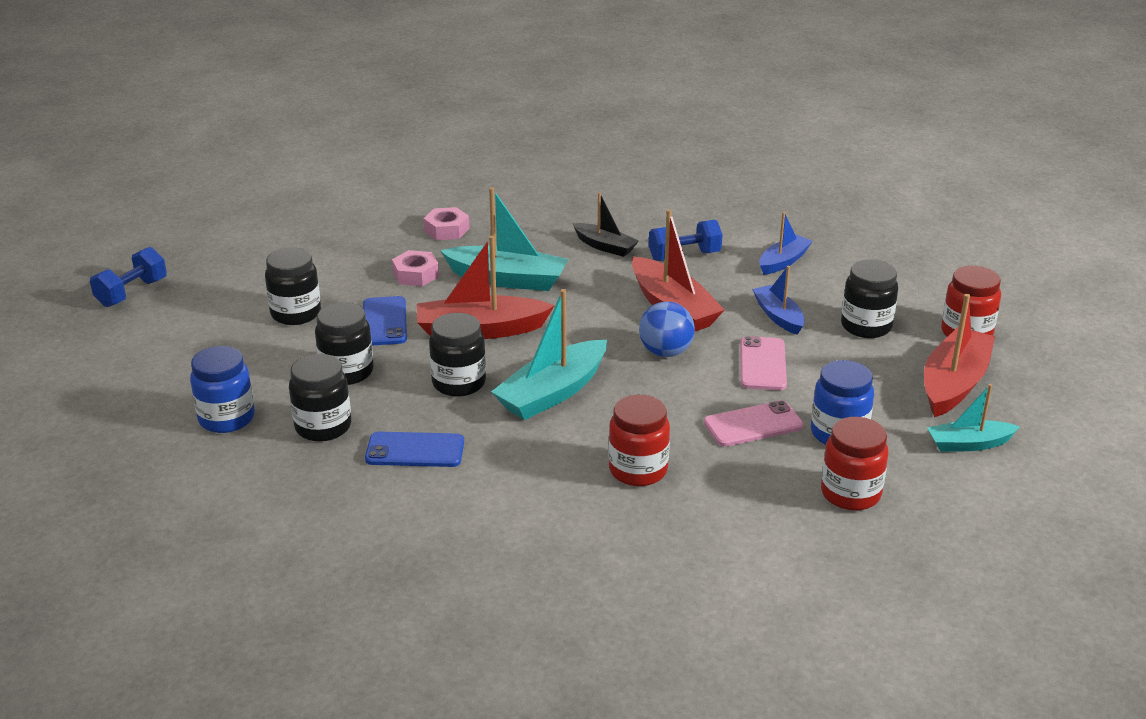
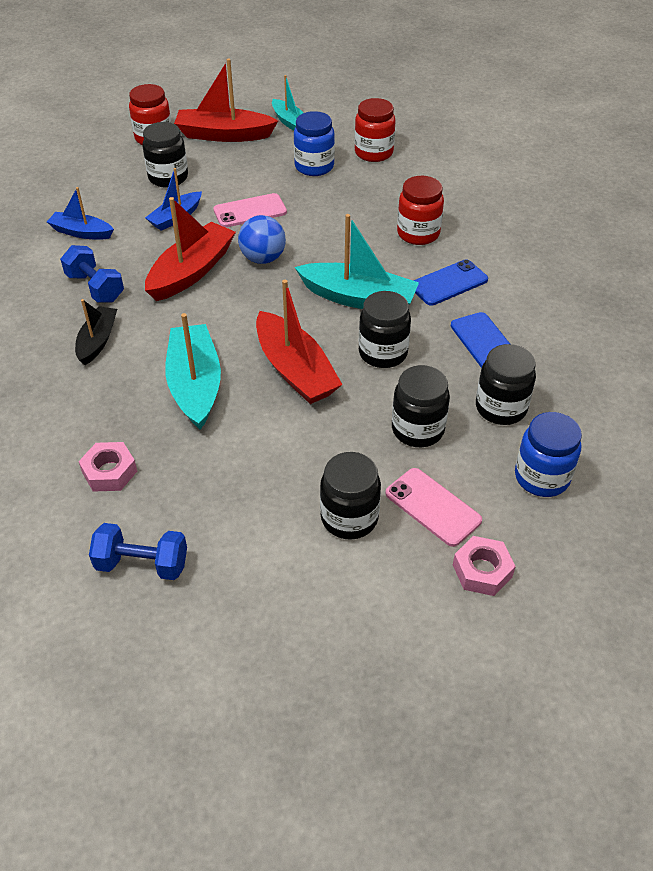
camera: 115 degrees left, 15 degrees up
(132, 293) = (404, 710): blue dumbbell -> blue dumbbell (142, 564)
(384, 322) = (321, 441): blue phone -> blue phone (448, 283)
(416, 275) = (220, 456): pink nut -> pink nut (482, 571)
(753, 425) = (329, 200): pink phone -> pink phone (433, 507)

